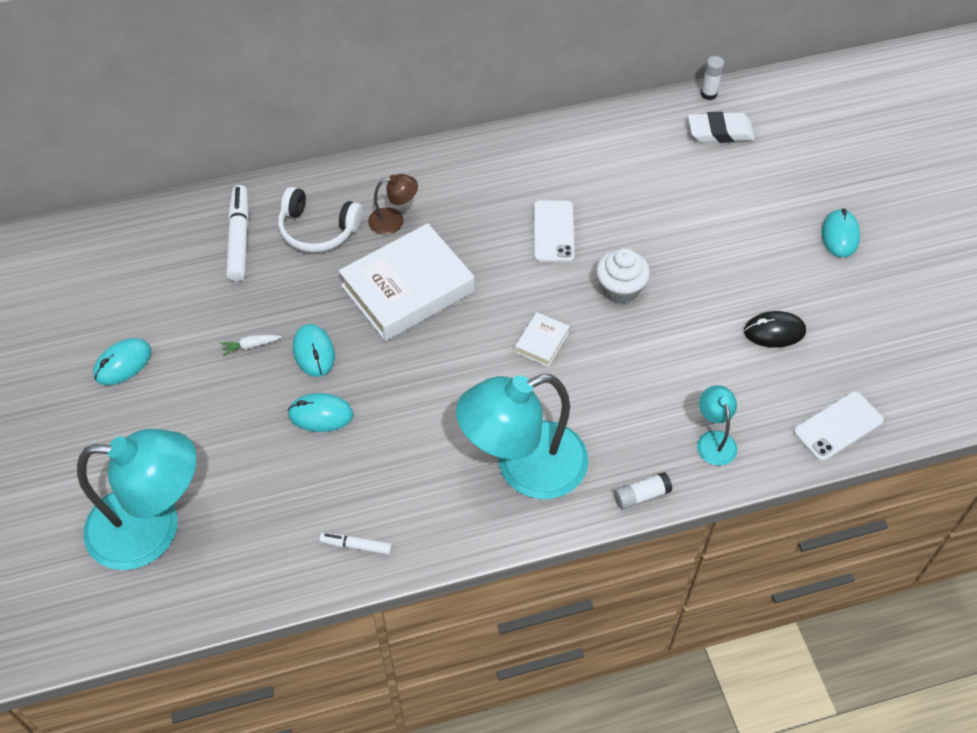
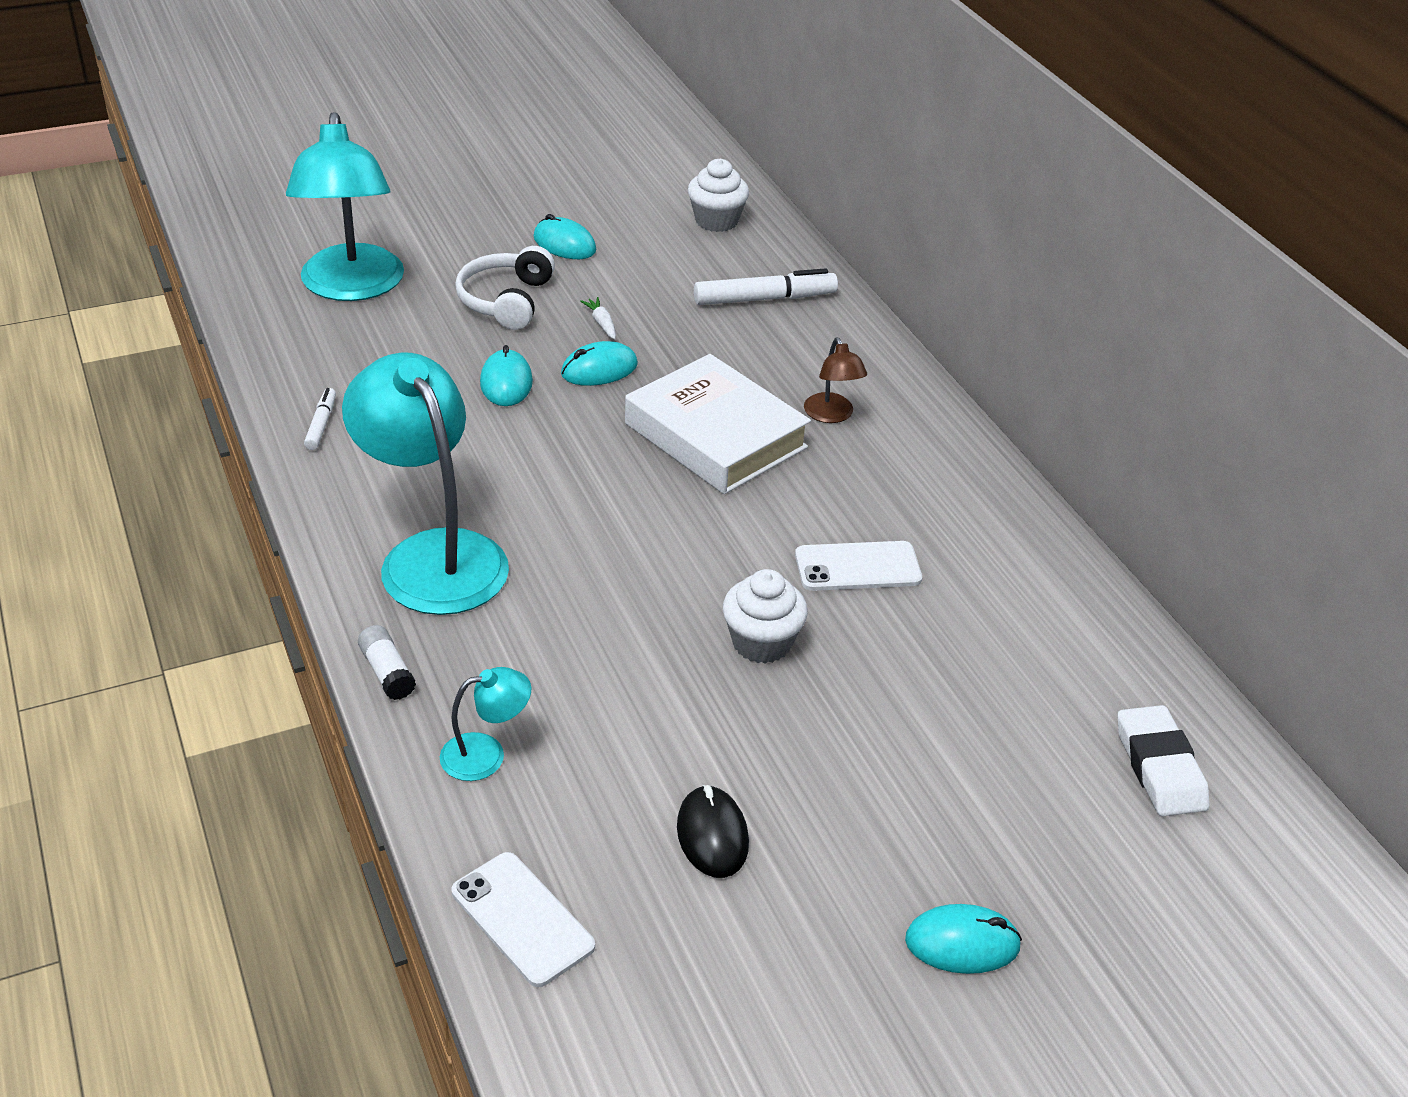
camera: 80 degrees right, 15 degrees down
(115, 255) = (716, 221): none -> white cupcake
(318, 230) = (796, 355): white headphones -> white headphones (506, 301)
(542, 342) = (646, 563): white book -> none
(708, 94) = (1249, 751): white glue stick -> none

